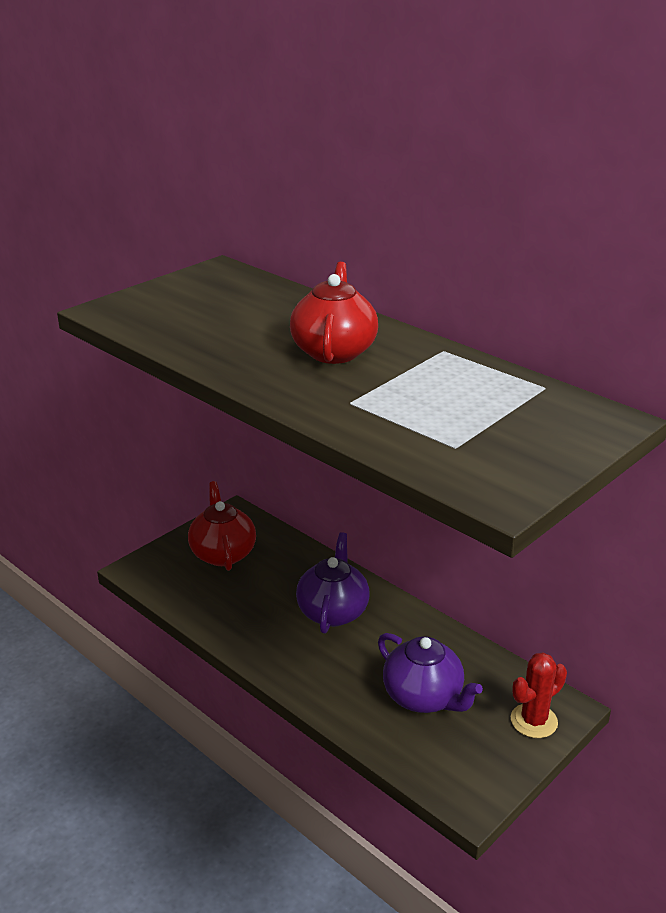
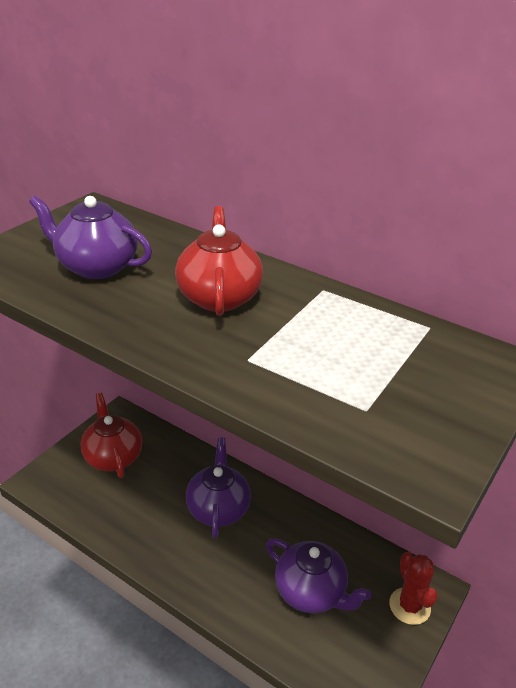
camera: 10 degrees left, 5 degrees up
(216, 321) = (96, 267): none -> purple teapot
(534, 721) = (409, 606): red cactus -> red cactus turned 60 degrees counterclockwise

